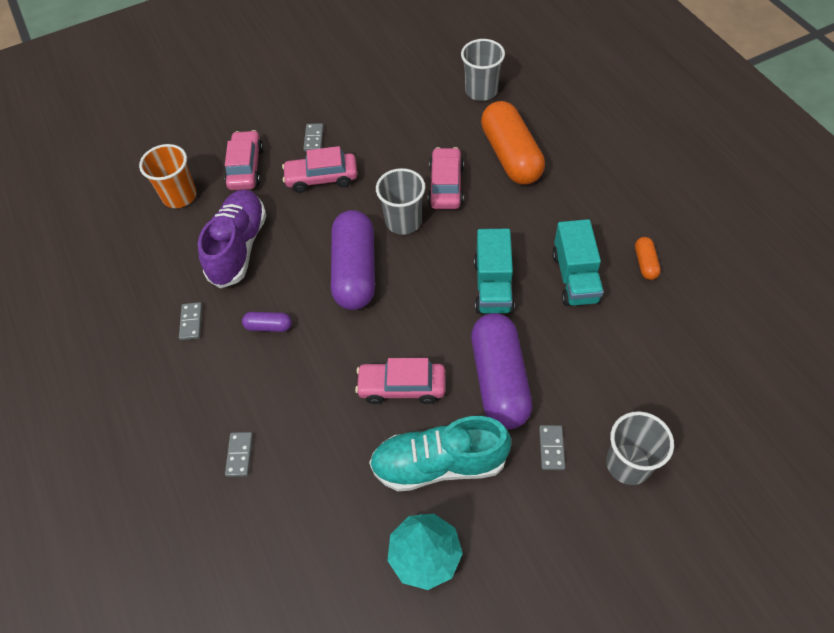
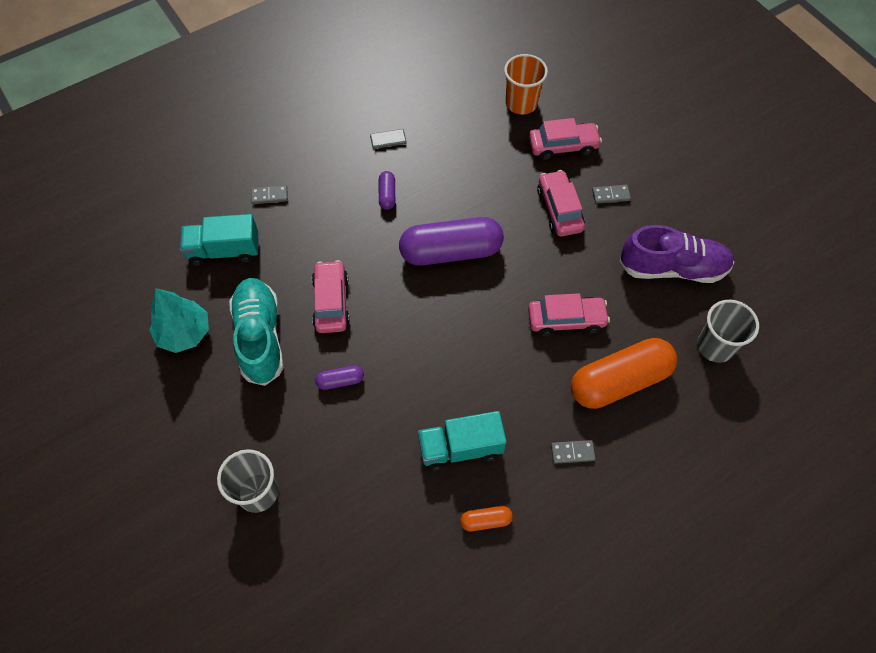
camera: 80 degrees right, 5 degrees up
(238, 247) = (469, 158): purple shoe -> purple shoe (673, 268)
(403, 221) = (514, 286): grey cup -> none
(493, 286) = (444, 371): turquoise truck -> turquoise truck (224, 250)
(499, 380) = (340, 381): purple capsule -> purple capsule, size x0.43
(551, 448) = (273, 426): grey domino -> grey domino (572, 452)

